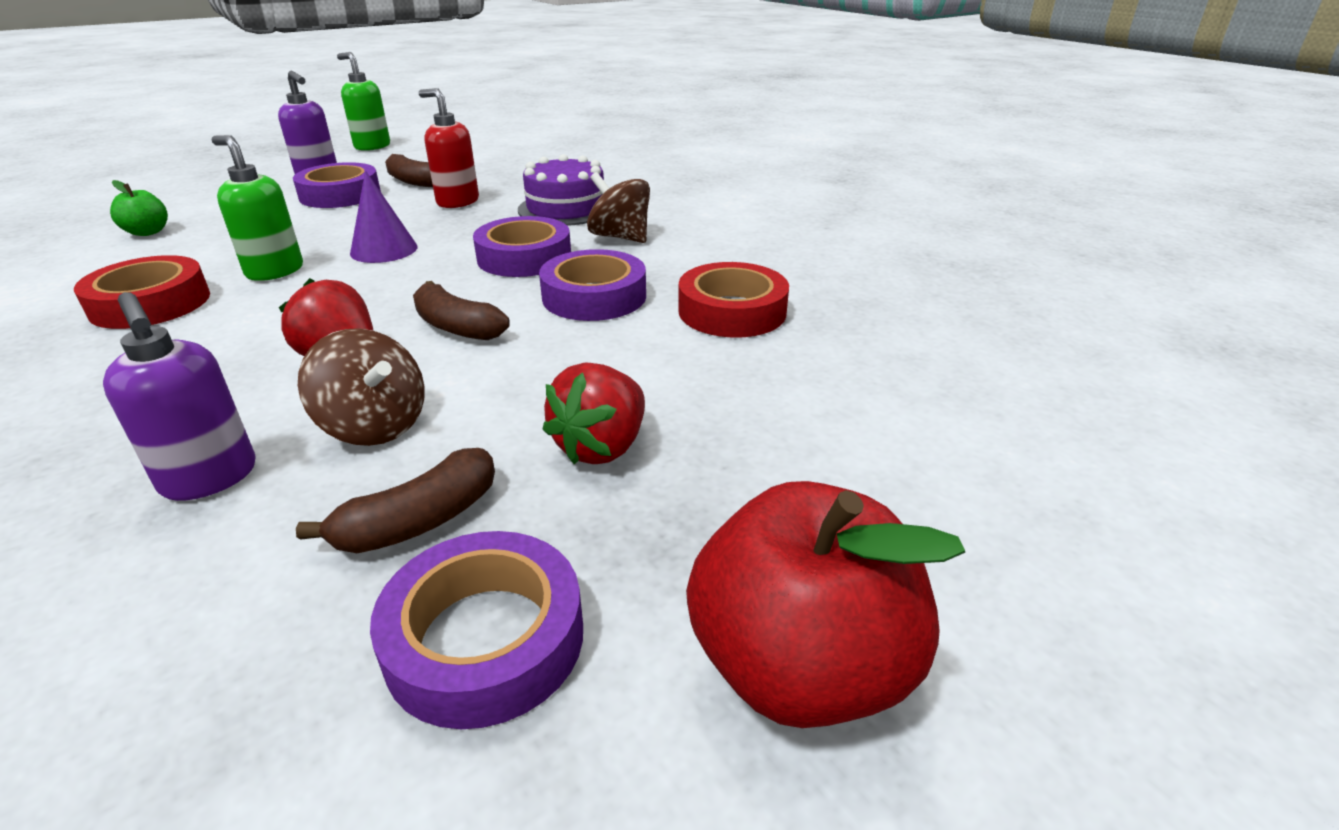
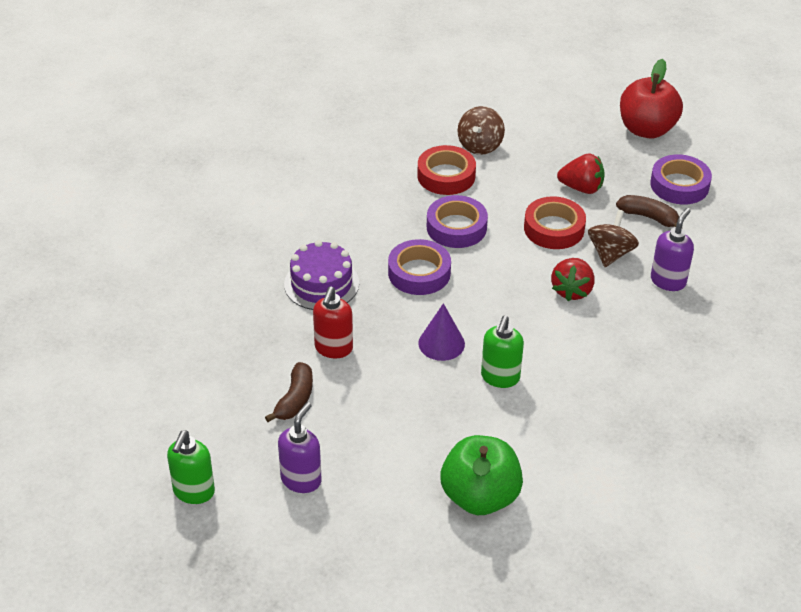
camera: 110 degrees left, 10 degrees up
(148, 232) = (480, 496): green apple -> green apple, size x2.07
(150, 303) = (569, 406): red tape -> red tape (554, 228)
(340, 195) = (348, 429): purple tape -> none
(456, 326) = (518, 265): brown banana -> none
(620, 237) = (364, 241): brown spinning top -> brown spinning top (480, 145)

